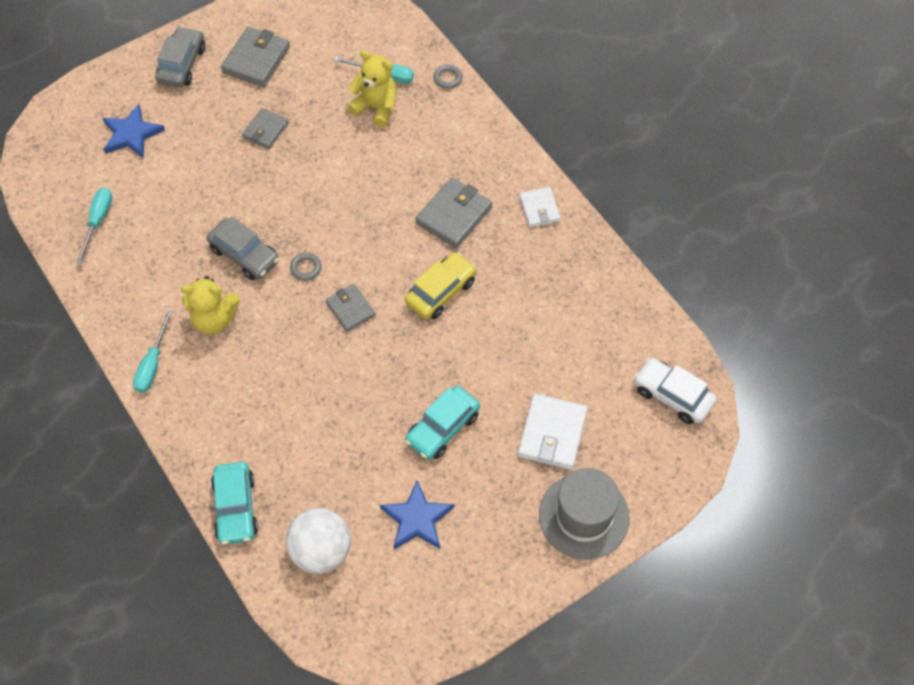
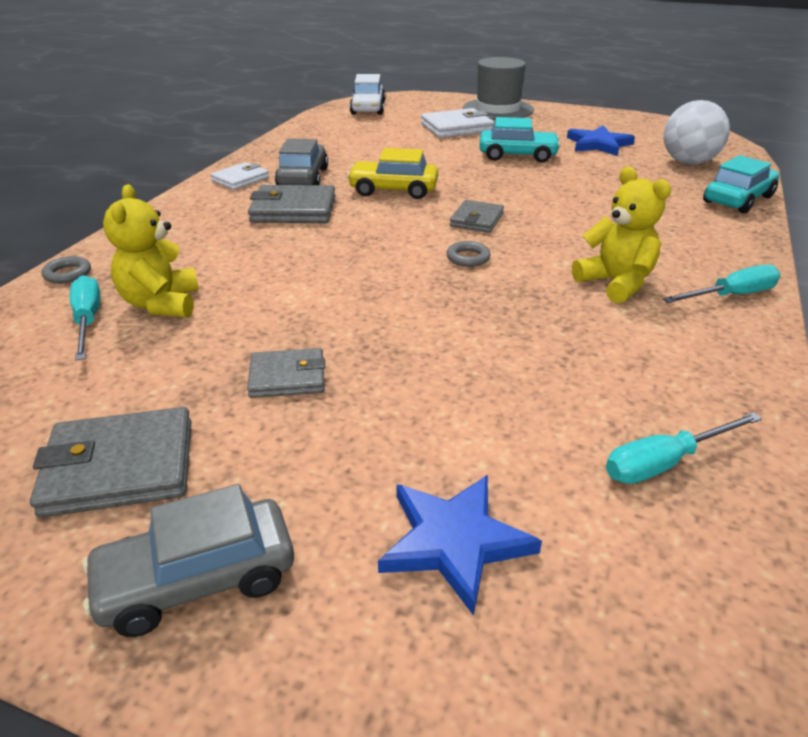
camera: 125 degrees left, 25 degrees down
(245, 255) = (510, 301): grey car -> grey car (303, 178)

